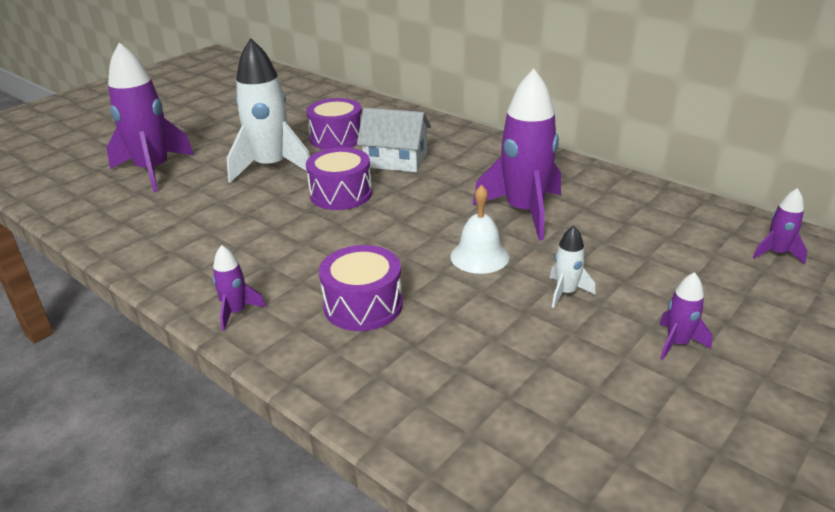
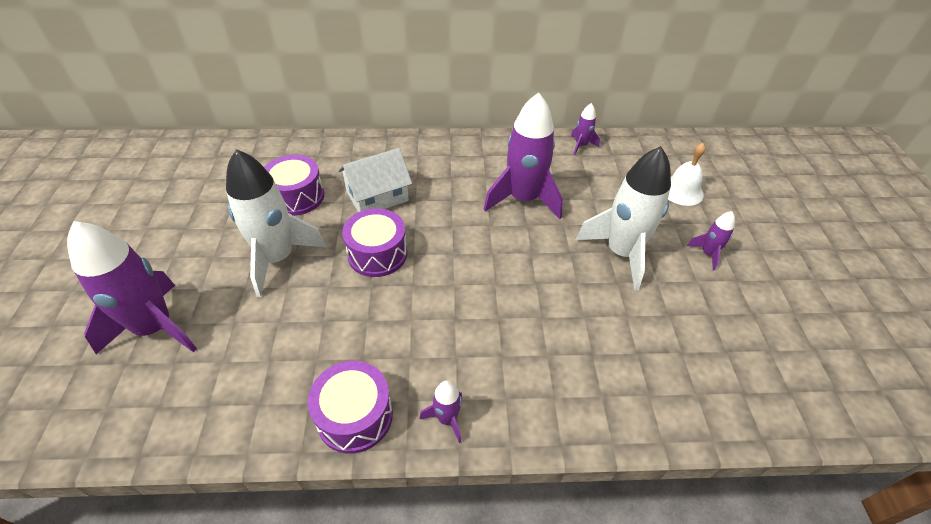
camera: 45 degrees left, 15 degrees up
(363, 305) = (524, 346): purple drum -> purple drum (355, 416)
(479, 256) = (542, 254): white bell -> white bell (681, 191)
(566, 292) = (621, 253): white rocket -> white rocket, size x2.20
(776, 253) = (678, 159): purple rocket -> purple rocket (581, 146)

